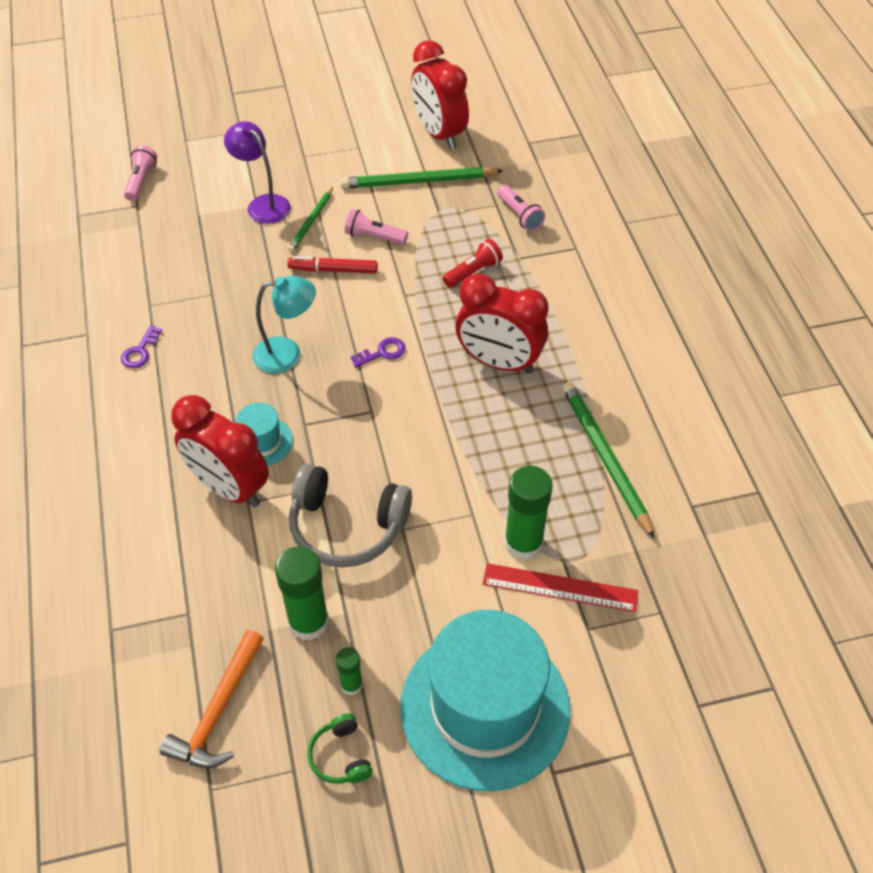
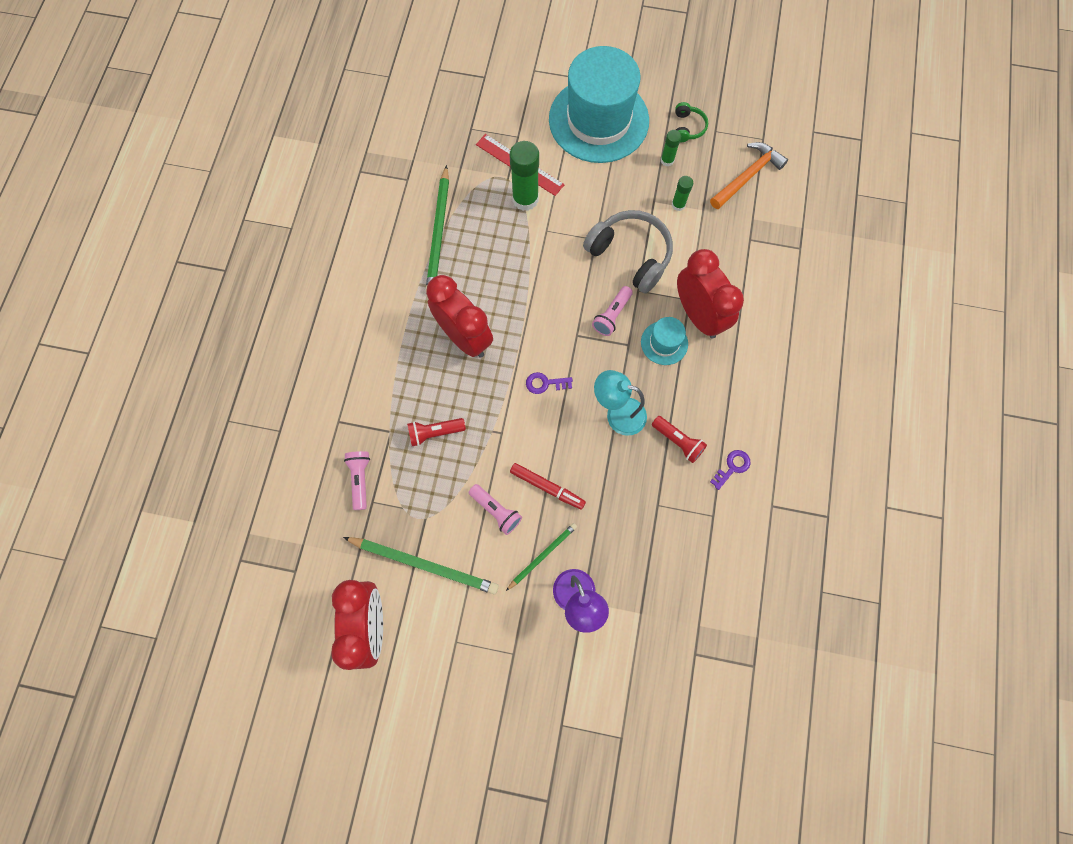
camera: 155 degrees left, 20 degrees up
(141, 181) = (682, 690): pink flashlight -> pink flashlight (612, 315)
(209, 353) = (678, 441): none -> red flashlight
(308, 622) = (678, 205): green glue stick -> green glue stick, size x0.53

